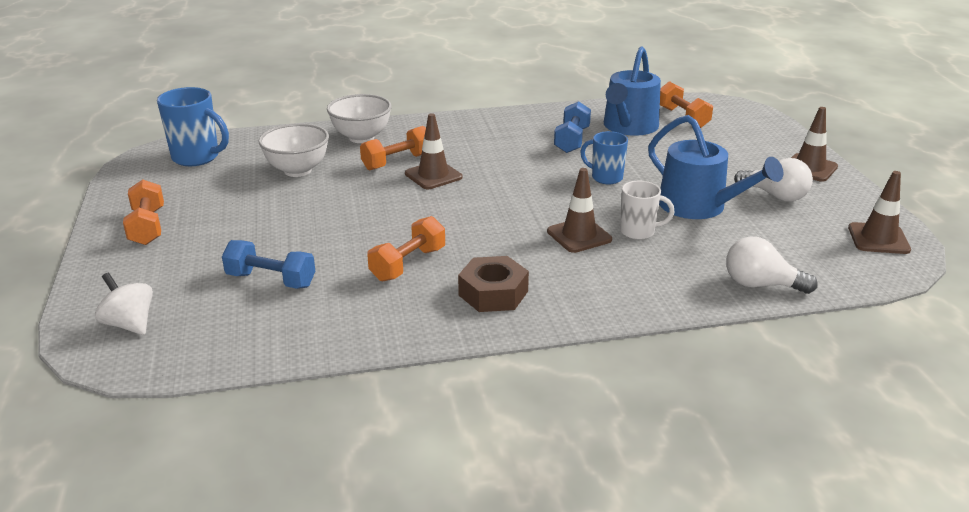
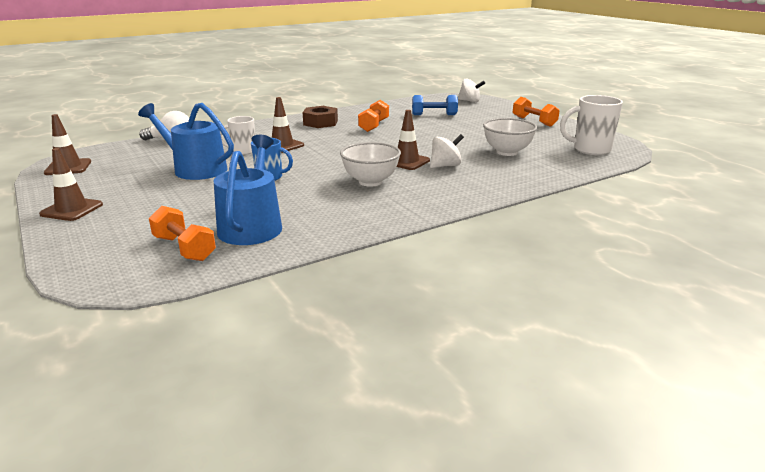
camera: 160 degrees right, 5 degrees down
(197, 158) = (590, 150): blue mug -> white mug
(361, 137) = (501, 178): white bowl -> white bowl (370, 182)
(397, 162) = (445, 166): orange dumbbell -> white spinning top
(572, 140) = (310, 202): blue dumbbell -> none
(775, 196) = (126, 183): white light bulb -> none

